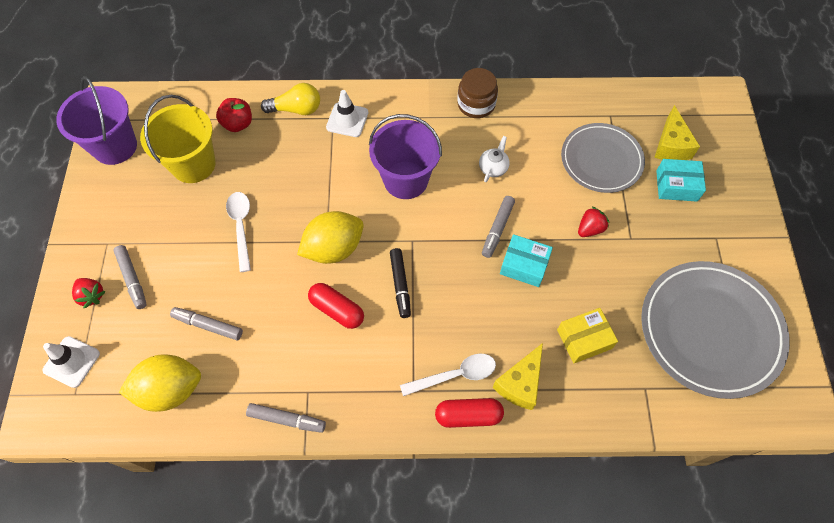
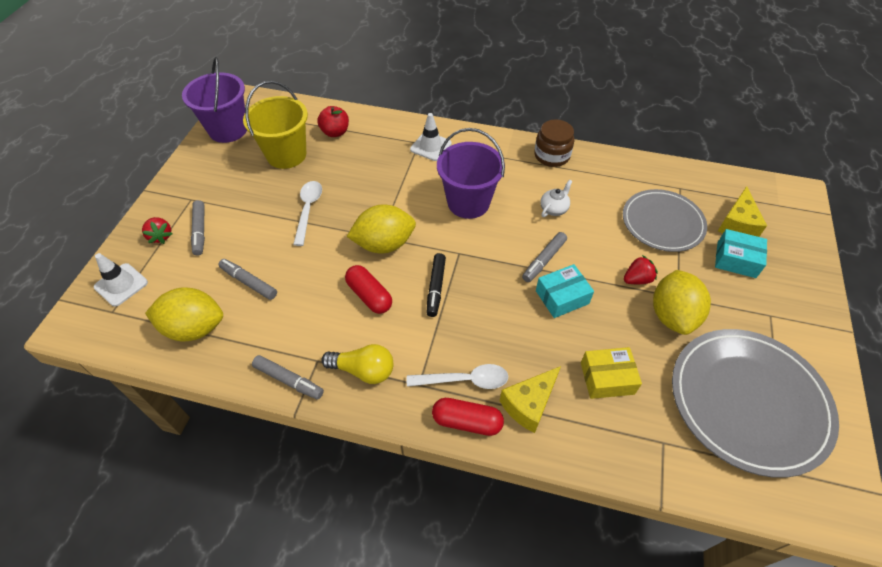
camera: 15 degrees right, 10 degrees down
(296, 109) = (389, 130): yellow light bulb -> yellow light bulb (363, 370)
(524, 265) = (562, 297): turquoise box -> turquoise box turned 60 degrees counterclockwise
(629, 259) = (672, 315): none -> yellow lemon

